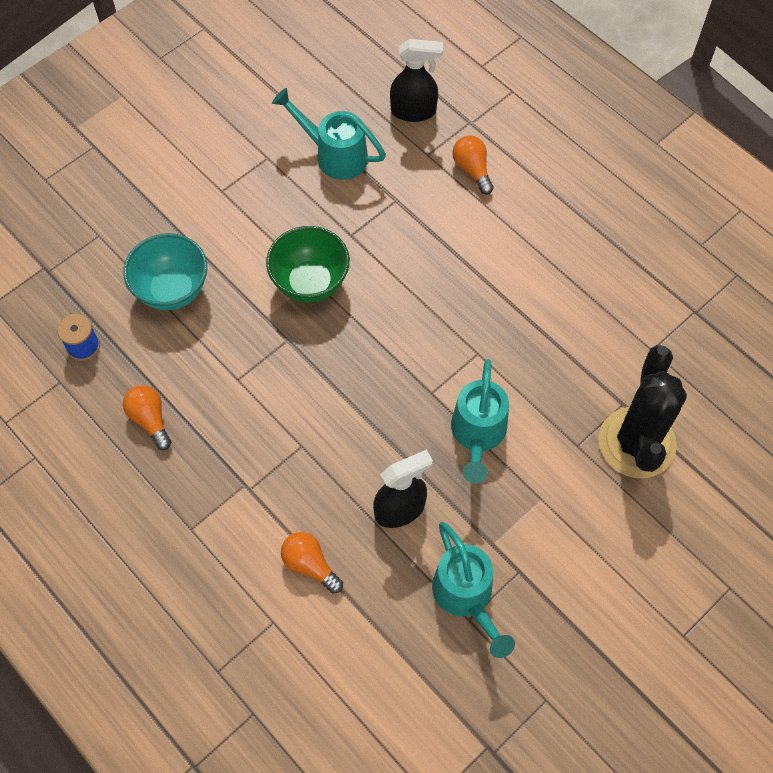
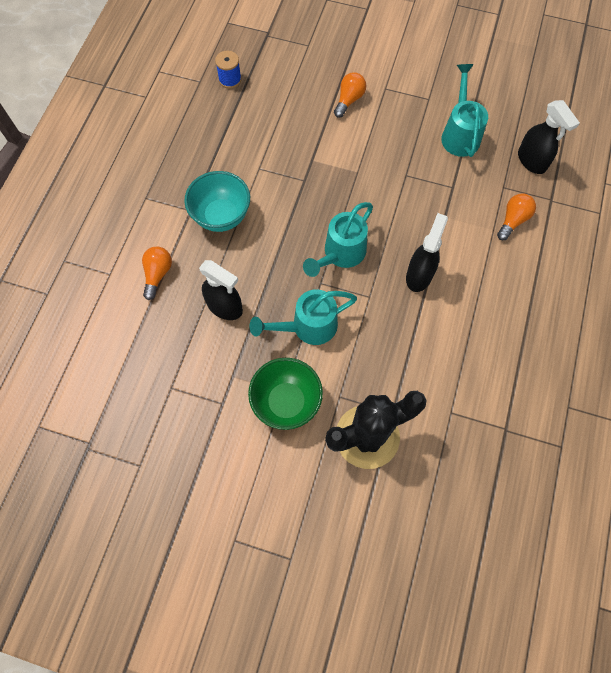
camera: 60 degrees right, 5 degrees up
(150, 420) = (203, 138): orange light bulb -> orange light bulb (349, 100)
(172, 290) = (297, 102): turquoise bowl -> turquoise bowl (221, 216)
(310, 283) = (354, 171): green bowl -> green bowl (286, 402)
(466, 596) = (186, 378): turquoise watering can -> turquoise watering can (340, 254)
(482, 291) = (419, 275): none -> black spray bottle

